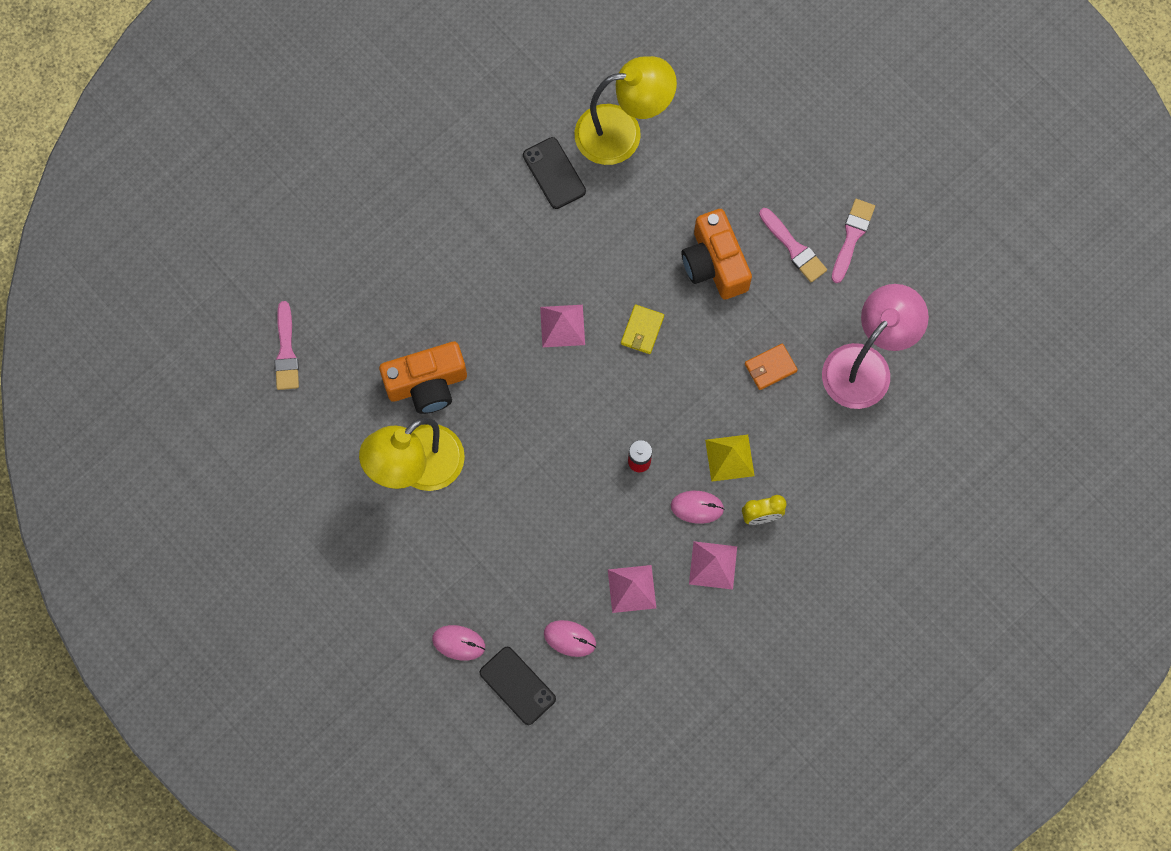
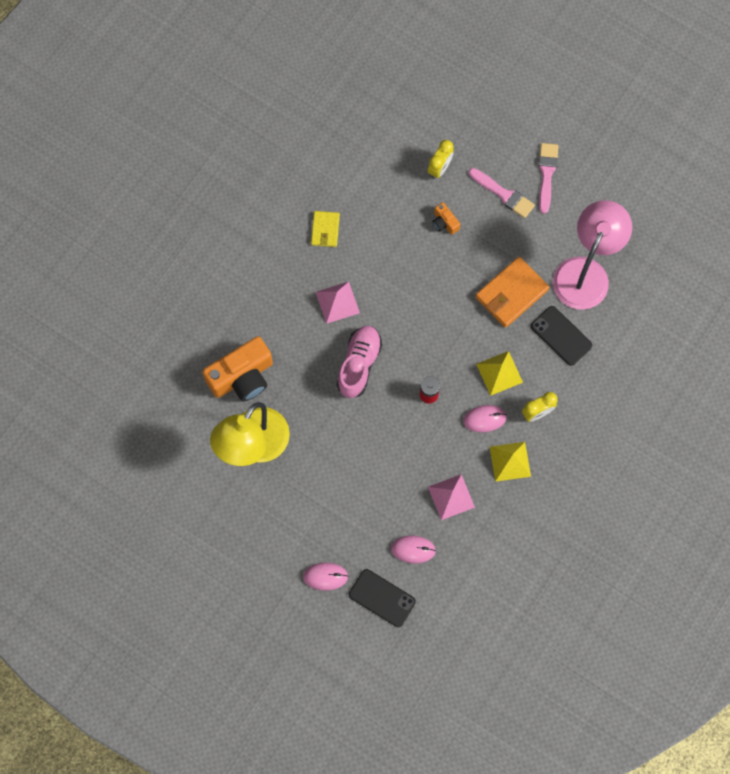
camera: 15 degrees left, 0 degrees up
(286, 351) = (120, 379): pink brush -> none
(554, 173) = (296, 182): black phone -> black phone (561, 336)
(567, 405) = (359, 364): none -> pink shoe
(622, 132) = (342, 136): yellow lamp -> none
(642, 330) = (402, 290): yellow wallet -> yellow wallet (325, 230)
(713, 565) = (510, 461): pink pyramid -> yellow pyramid
(714, 264) = (444, 222): orange camera -> orange camera, size x0.45
(727, 198) = (439, 168): none -> yellow clock
(770, 367) = (511, 293): orange wallet -> orange wallet, size x1.71

